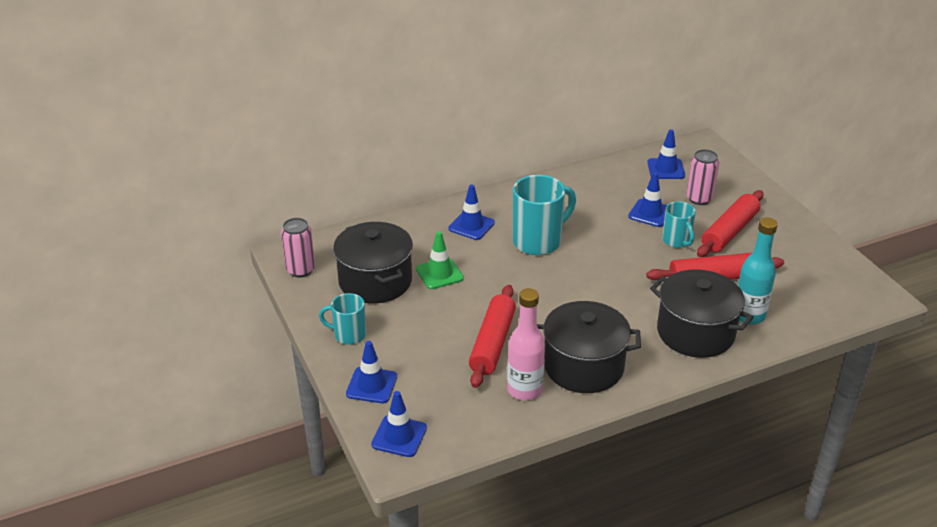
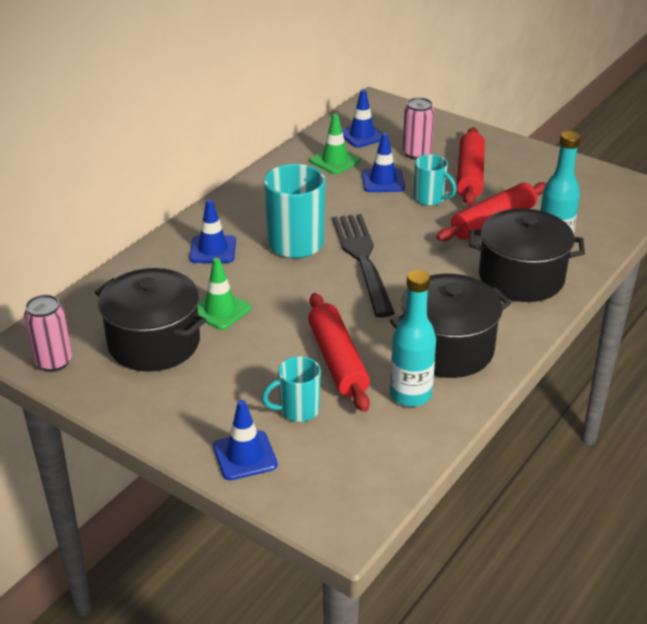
camera: 30 degrees left, 0 degrees up
(348, 335) = (172, 412): turquoise mug -> turquoise mug (297, 410)
(399, 436) = (322, 497): blue traffic cone -> none
(524, 390) = (410, 395): pink bottle -> turquoise bottle
(578, 273) = (363, 260): none -> black fork
(624, 184) = (335, 161): none -> green traffic cone

